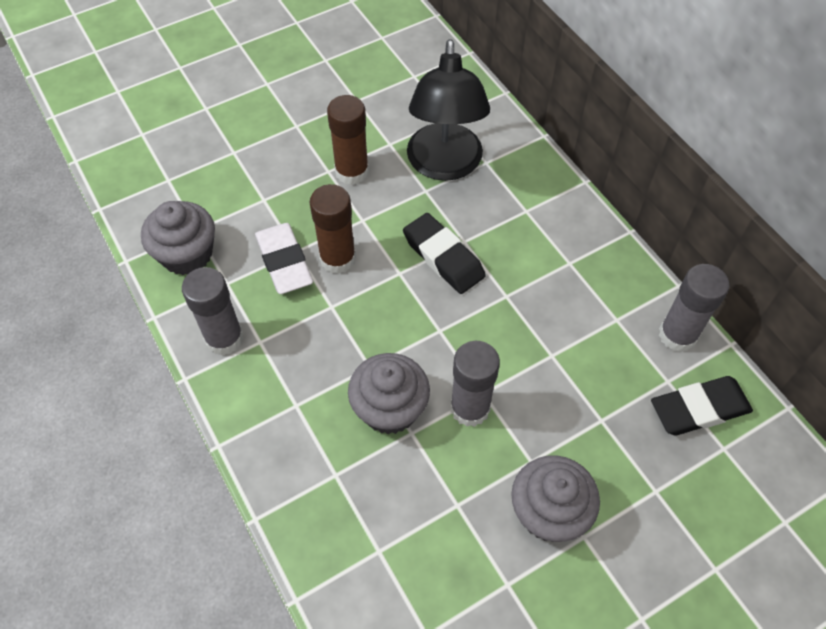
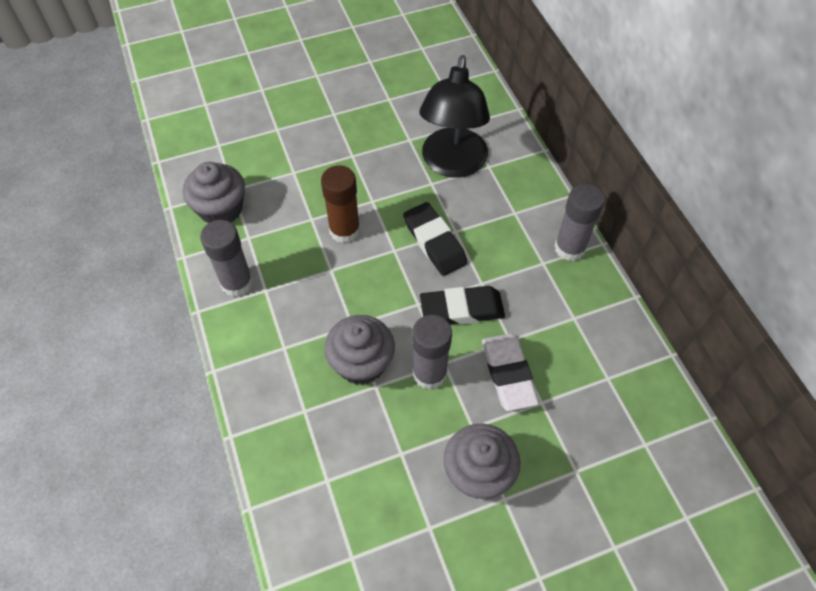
camera: 10 degrees right, 0 degrees up
(284, 262) = (299, 227): white eraser -> white eraser (508, 374)
(352, 172) = (372, 159): brown glue stick -> none
(677, 335) = (625, 339): grey glue stick -> grey glue stick (570, 248)
(699, 409) = (630, 406): black eraser -> black eraser (462, 309)

